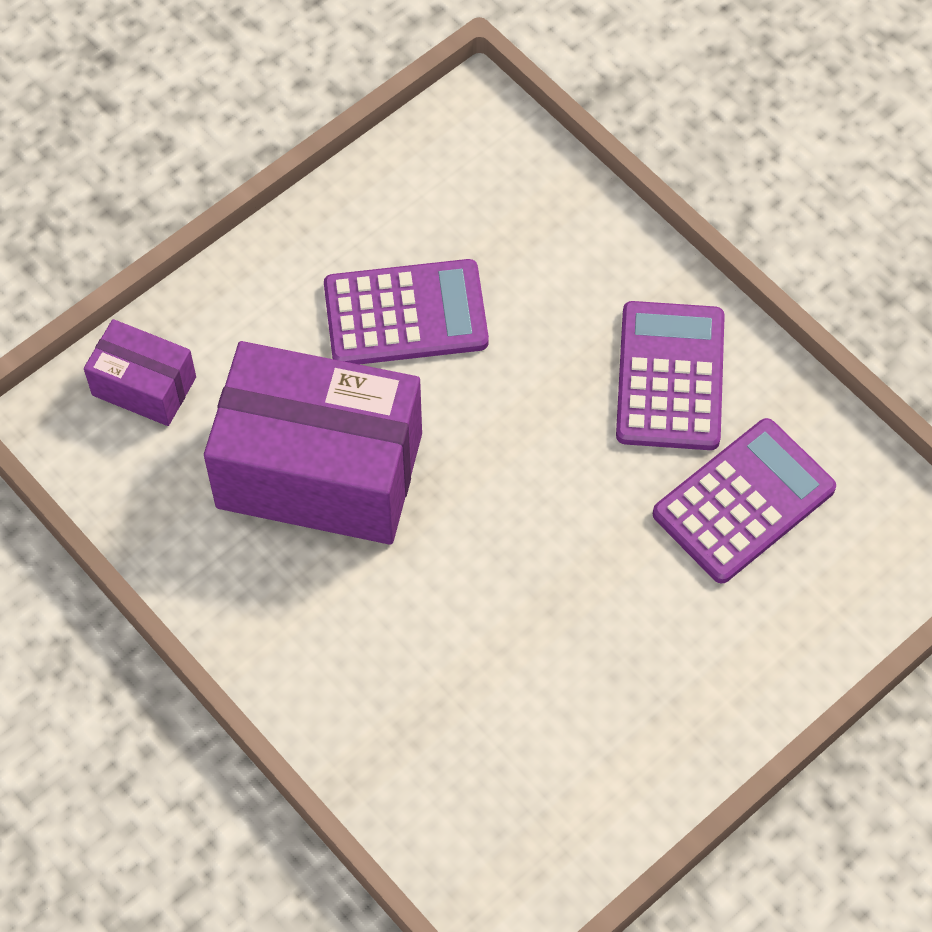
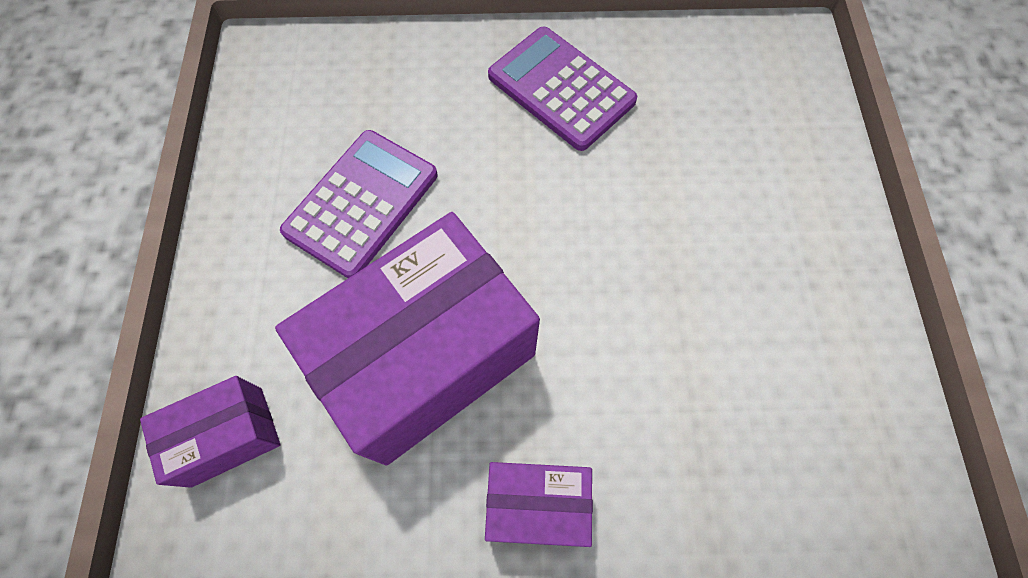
camera: 50 degrees left, 5 degrees up
(277, 632) = (537, 504): none -> purple box
(744, 502) = (687, 115): purple calculator -> none

